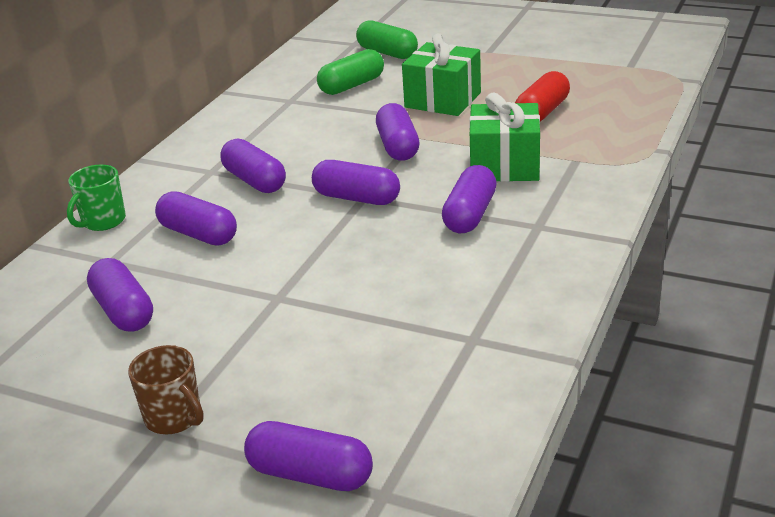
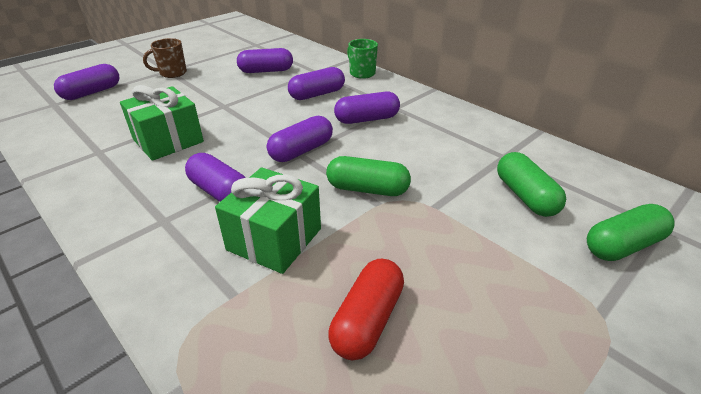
camera: 110 degrees right, 5 degrees up
(398, 146) = (367, 189): purple capsule -> green capsule
(443, 100) = (454, 247): green gift -> green gift (168, 140)
(542, 112) = (367, 320): red capsule -> red capsule turned 60 degrees clockwise

